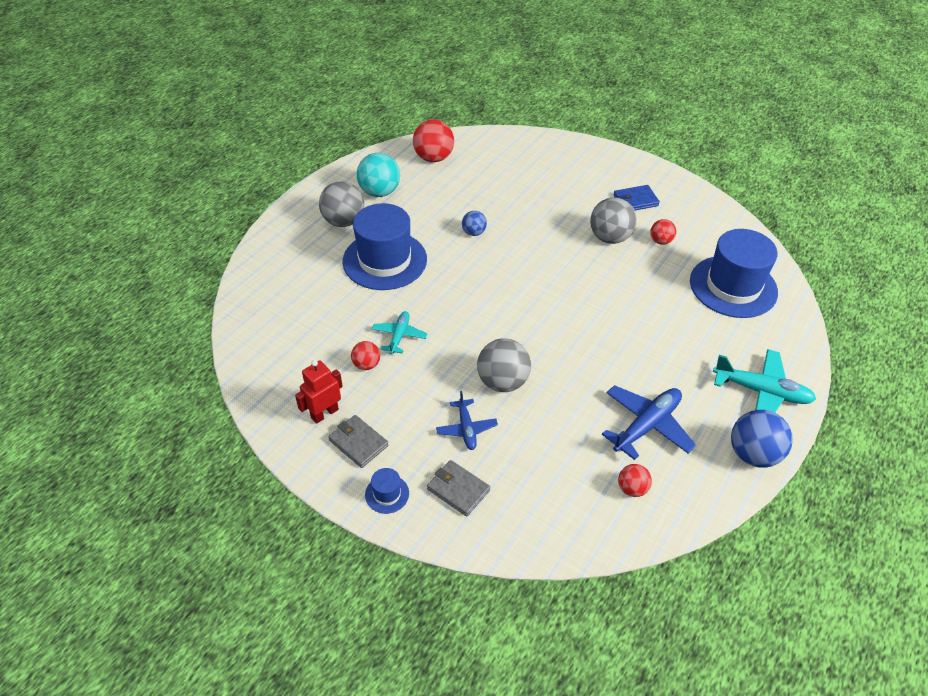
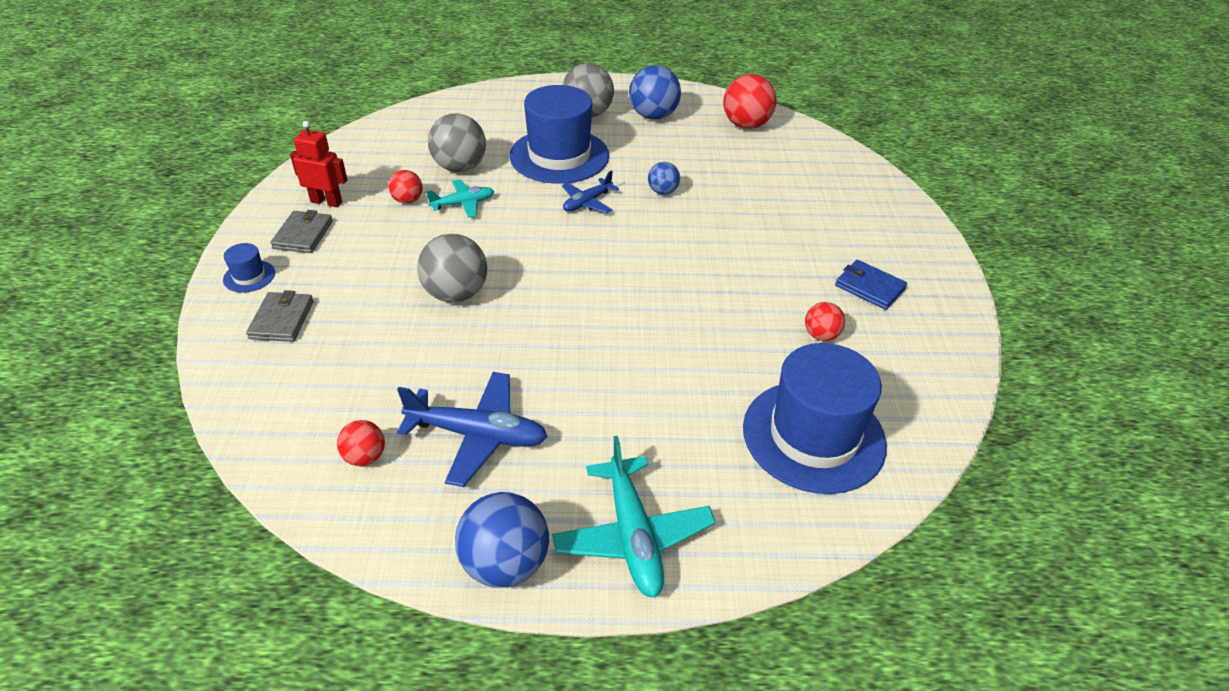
camera: 55 degrees right, 5 degrees down
(379, 192) = (653, 116): turquoise ball -> blue ball
(466, 429) = (369, 294): blue plane -> blue plane (587, 202)
(610, 237) = (774, 290): grey ball -> grey ball (460, 167)

